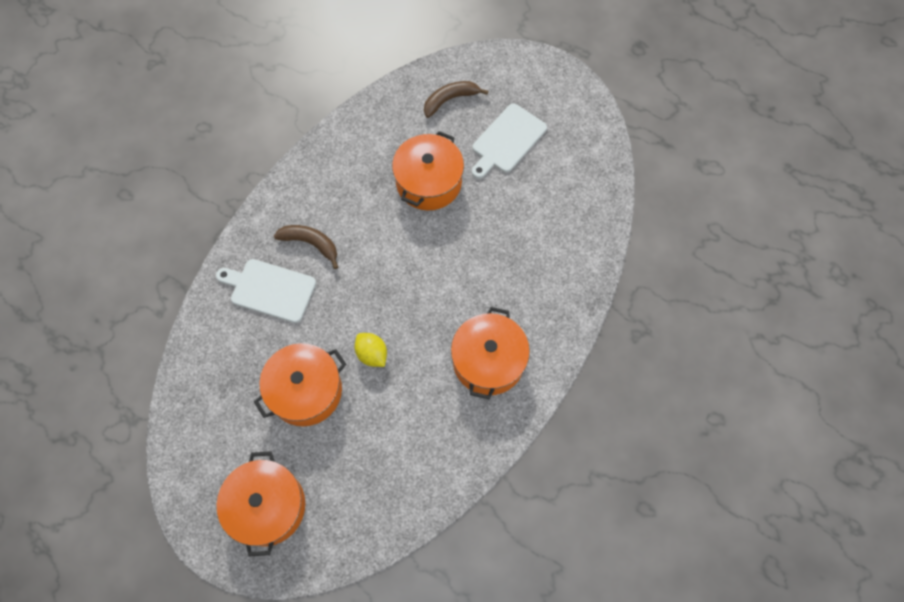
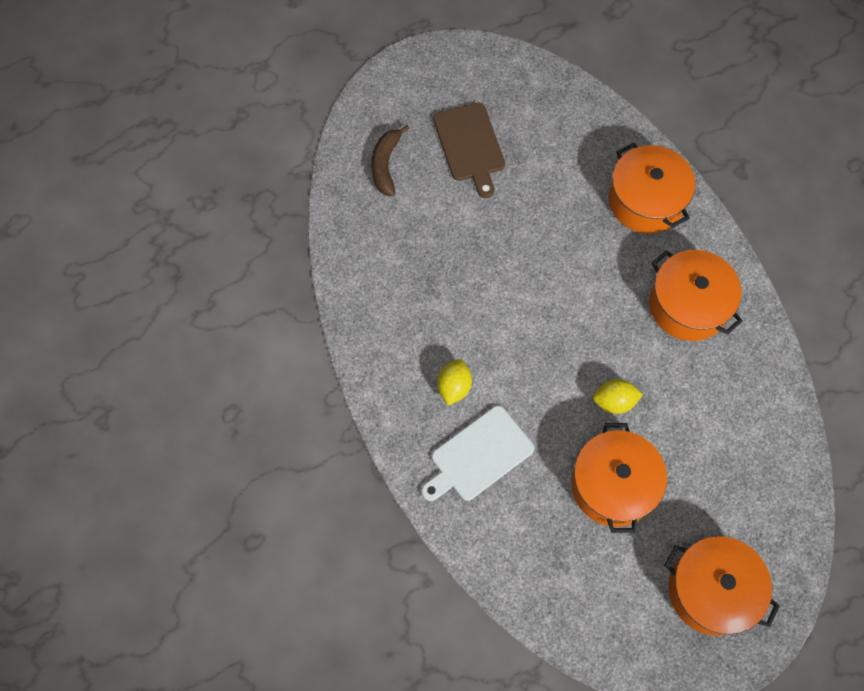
camera: 55 degrees left, 0 degrees up
(311, 244) = (454, 387): brown banana -> yellow lemon
(428, 182) = (464, 240): orange pot -> orange pot (645, 201)
(507, 141) = (470, 146): white cutting board -> brown cutting board

